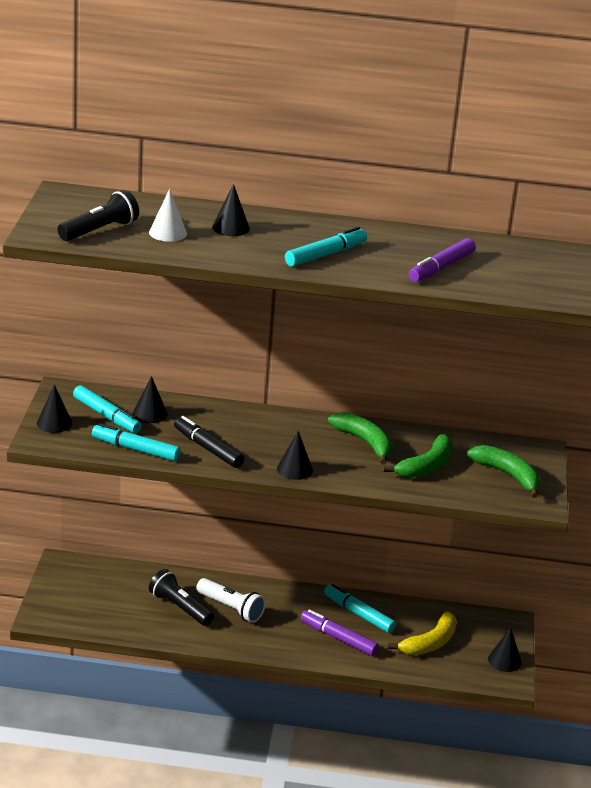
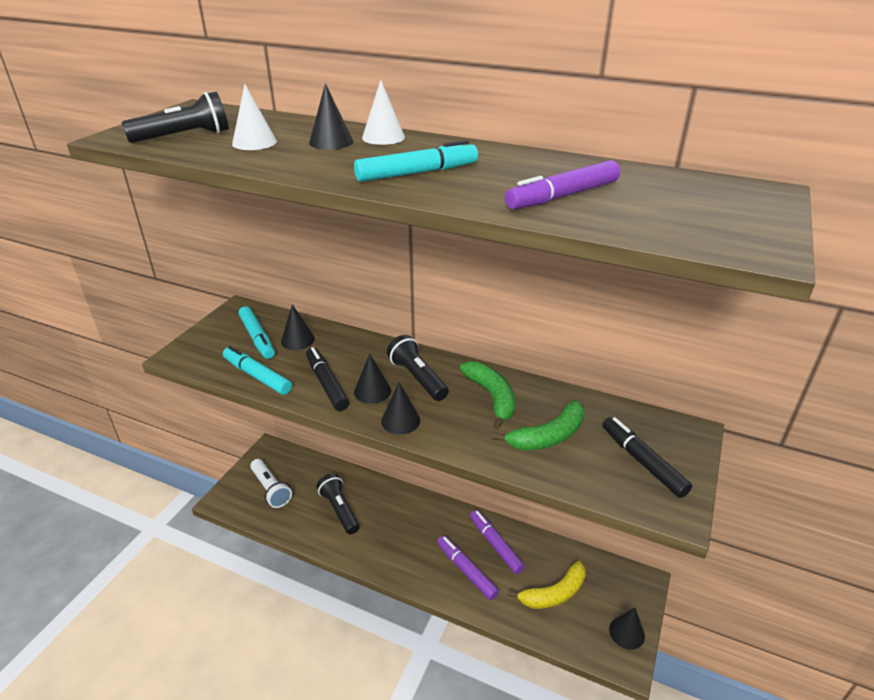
camera: 20 degrees right, 5 degrees up
(54, 423) = (206, 339): black cone -> black cone (372, 391)
(231, 608) = (382, 518): white flashlight -> white flashlight (271, 489)
(269, 219) = (383, 137): none -> white cone
(289, 434) = (417, 378): none -> black flashlight
(359, 614) = (495, 545): turquoise marker -> purple marker
(508, 475) = (643, 462): green banana -> black marker

